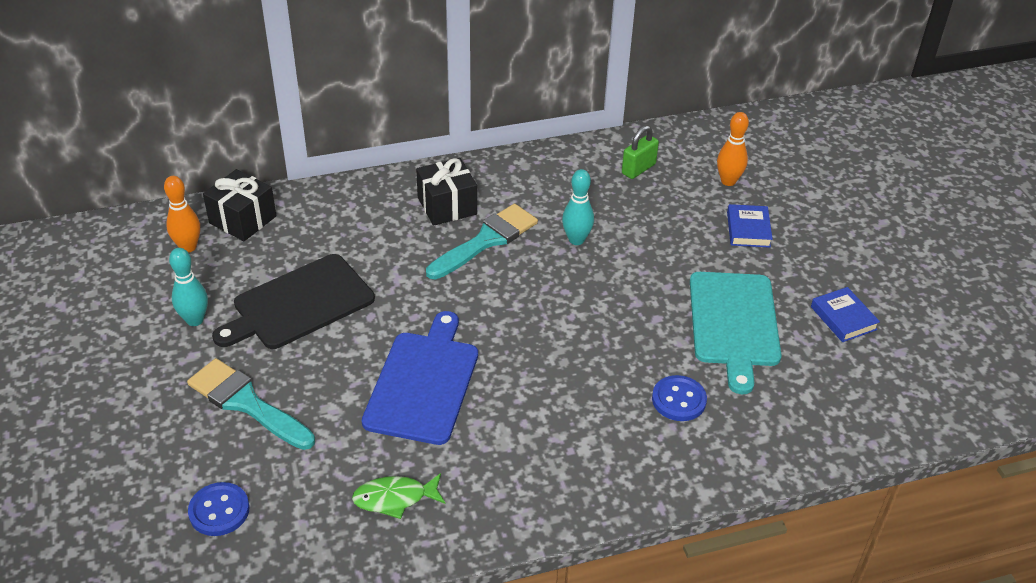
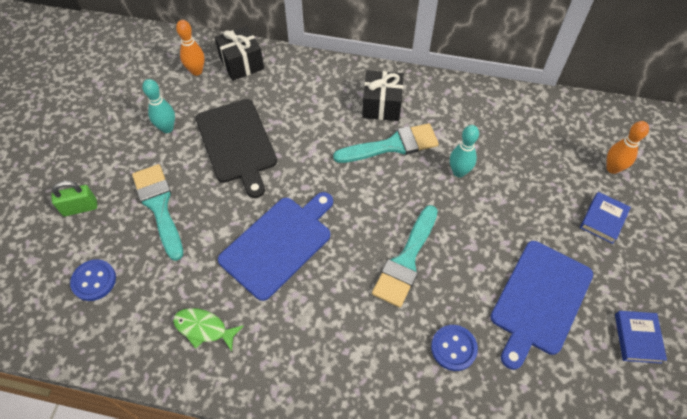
camera: 30 degrees right, 15 degrees up
(299, 304) = (237, 143): black cutting board -> black cutting board turned 105 degrees counterclockwise
(577, 342) = (406, 260): none -> turquoise brush
(638, 169) = (544, 129): green padlock -> green padlock (80, 208)
(734, 323) = (539, 300): turquoise cutting board -> blue cutting board

